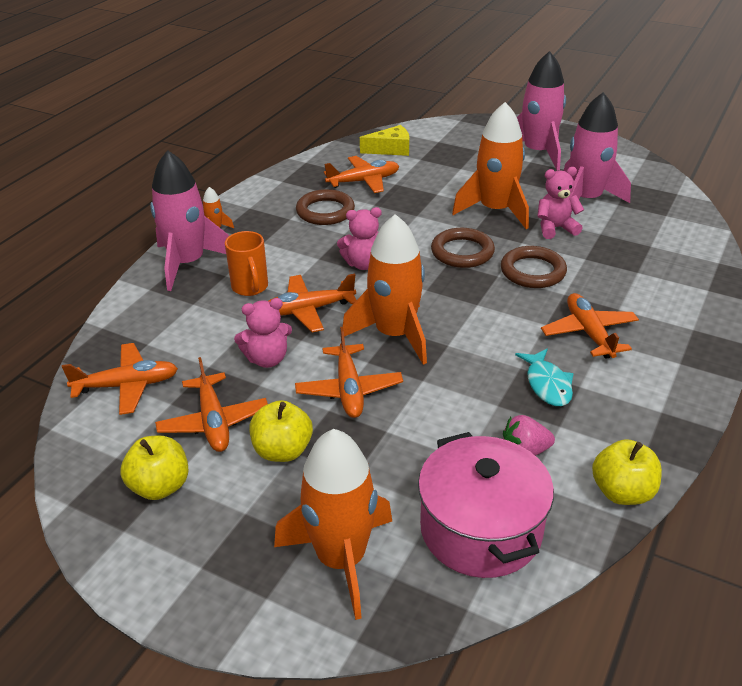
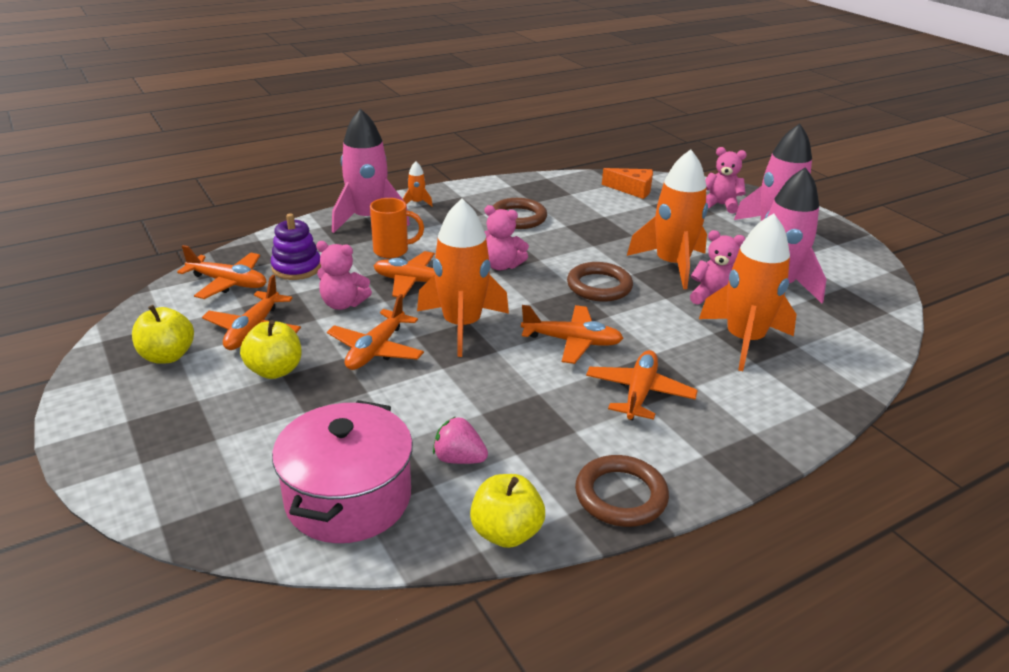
camera: 30 degrees right, 5 degrees down
(178, 342) = (296, 268): none -> purple stacking toy
(250, 287) = (392, 251): orange mug -> orange mug turned 105 degrees counterclockwise
(341, 559) = (220, 464): orange rocket -> orange rocket (744, 340)
(364, 181) = (578, 206): orange plane -> orange plane (572, 342)
(391, 149) = (632, 189): yellow cheese -> orange cheese
(474, 141) = (720, 205): none -> pink teddy bear
(533, 271) = (647, 324): brown ring -> brown ring (620, 495)
(547, 384) = (546, 417): turquoise fish -> none

